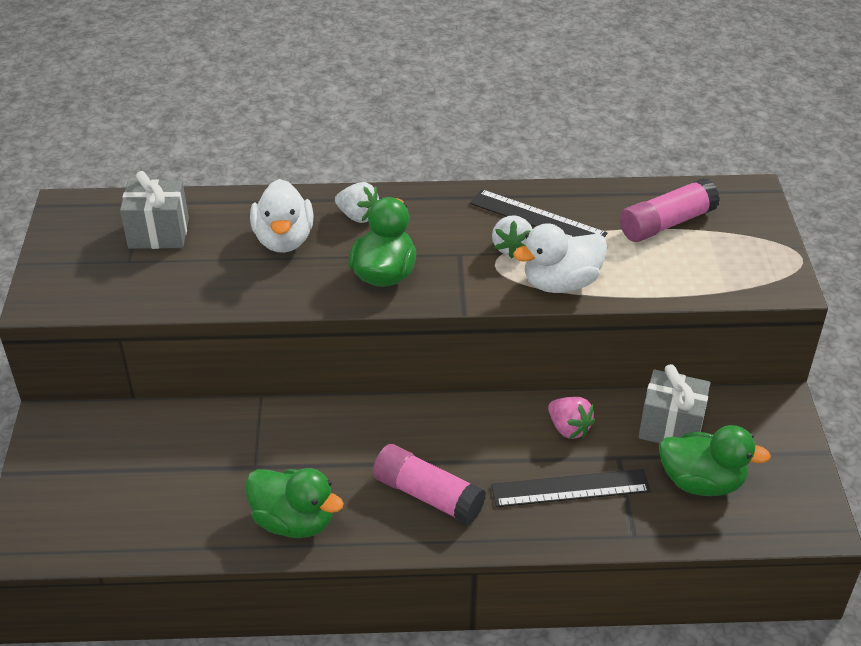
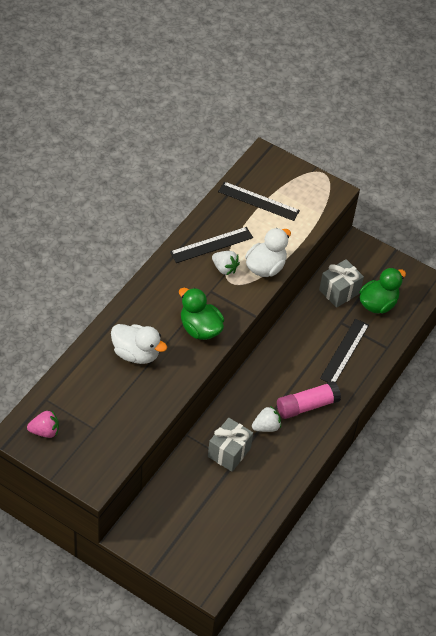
camera: 60 degrees left, 10 degrees up
(158, 233) = (81, 404): grey gift -> grey gift (229, 452)
(294, 522) = (282, 466): green duck -> none
(358, 216) = (144, 313): white strawberry -> white strawberry (266, 426)
(561, 283) = (265, 267): white duck -> white duck turned 150 degrees counterclockwise
(569, 428) = (310, 328): pink strawberry -> pink strawberry (45, 431)
(666, 223) = (258, 201): pink glue stick -> black ruler

